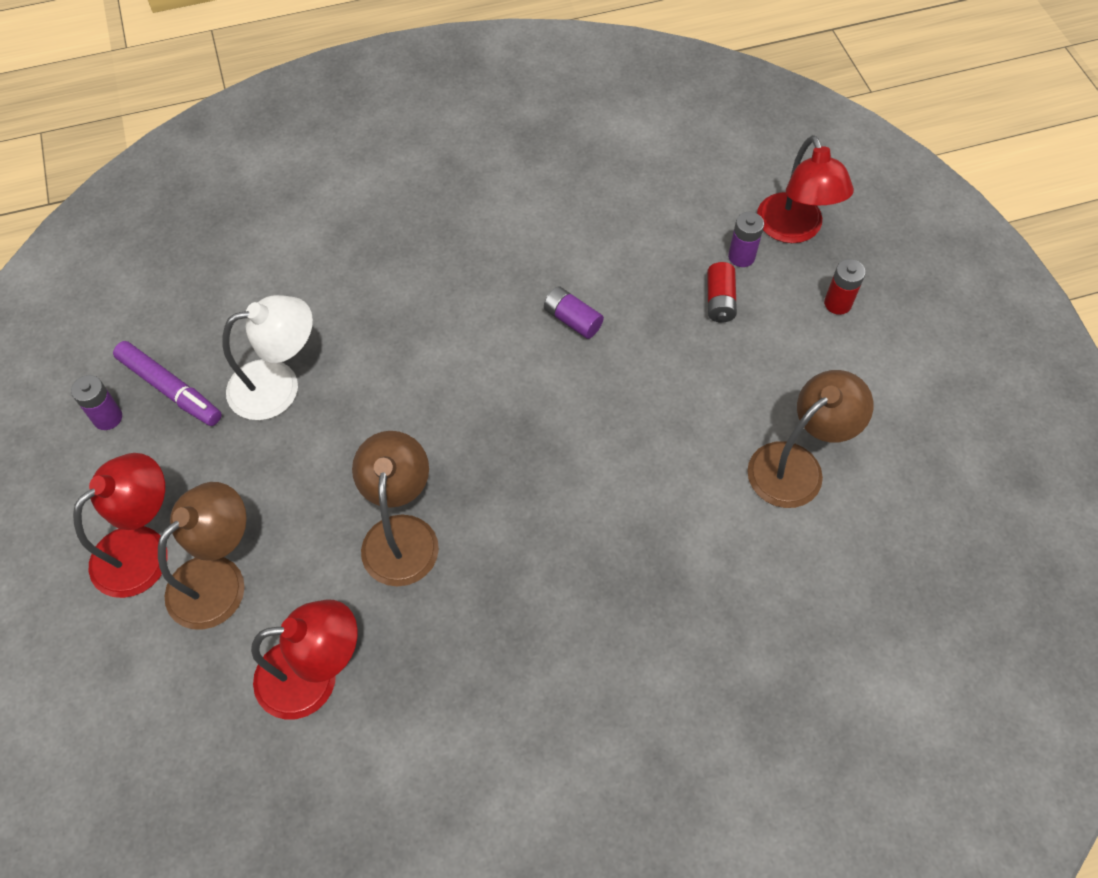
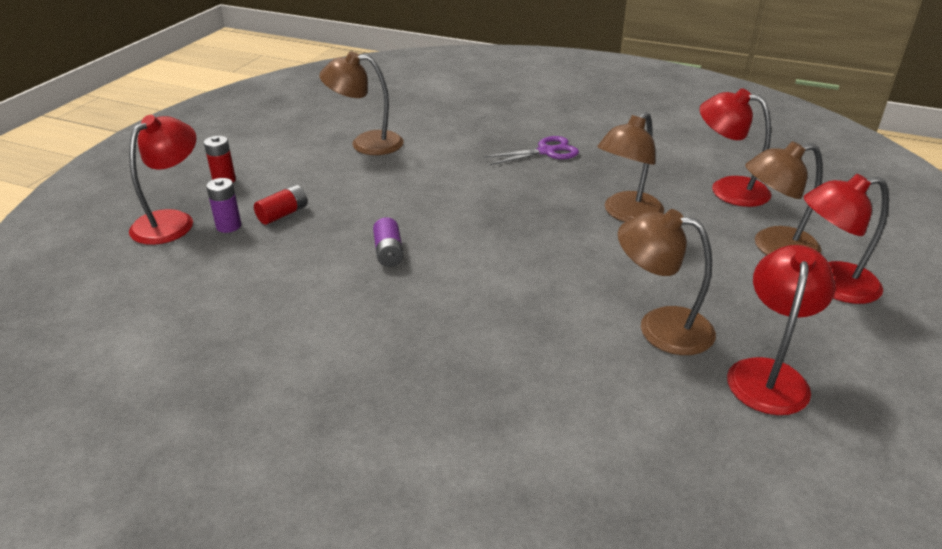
camera: 140 degrees left, 25 degrees down
(107, 417) = (844, 383): purple battery -> none
(170, 389) = (768, 374): purple marker -> red lamp
(279, 385) = (660, 327): white lamp -> brown lamp
(583, 606) = (546, 151): none -> purple scissors

